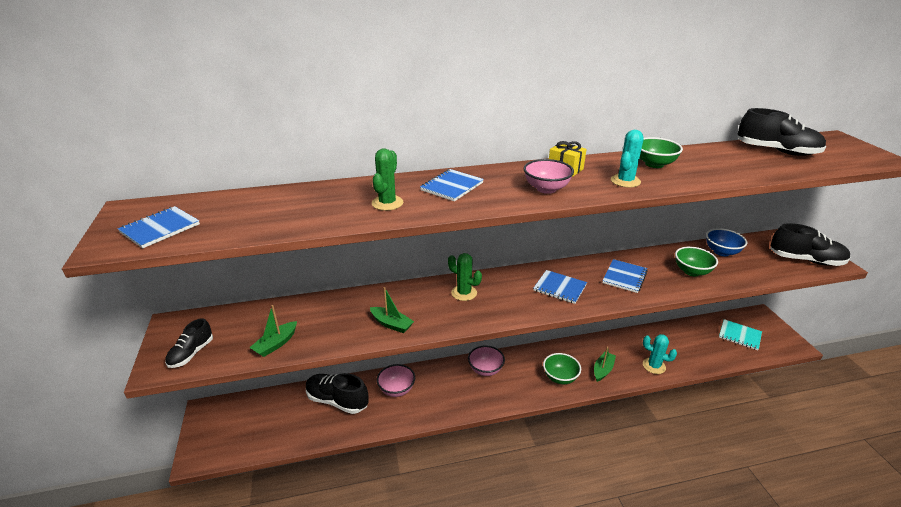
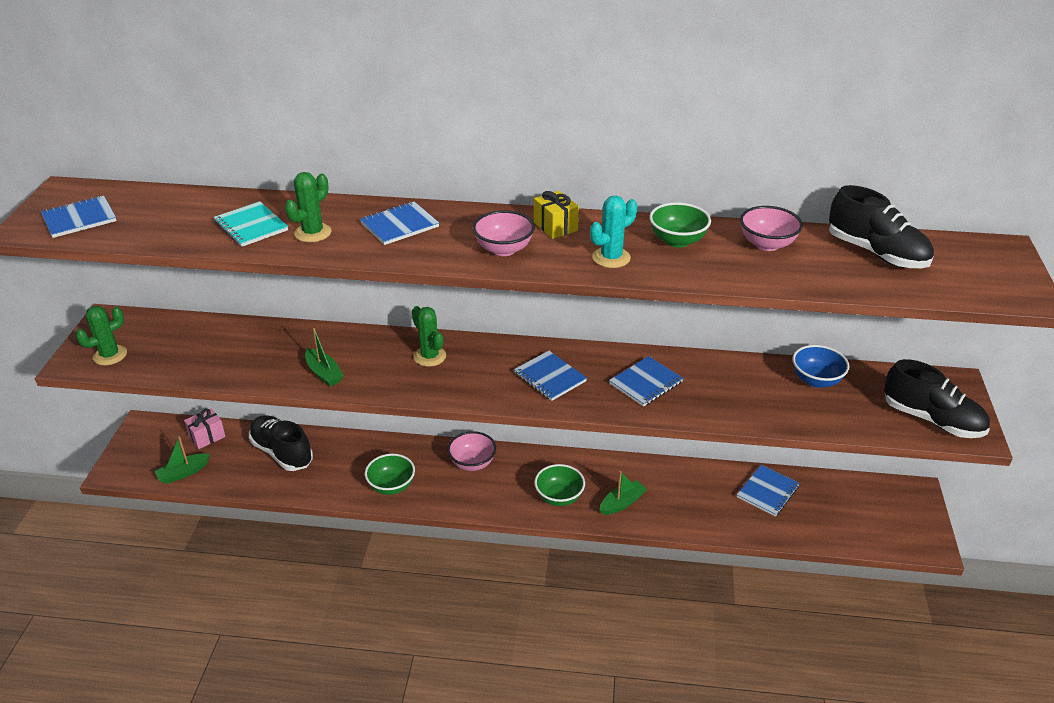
camera: 20 degrees right, 5 degrees up
(191, 353) = (110, 355): black shoe -> green cactus
(267, 404) = (207, 436): none -> pink gift
(276, 344) = (194, 365): green boat -> green boat (183, 473)
(396, 389) = (354, 458): pink bowl -> pink bowl (767, 244)
(654, 366) = (695, 516): turquoise cactus -> none
(682, 337) = (767, 492): none -> blue notebook
(691, 271) = (745, 397): green bowl -> green bowl (391, 486)
(739, 335) = (856, 511): turquoise notebook -> turquoise notebook (251, 226)

